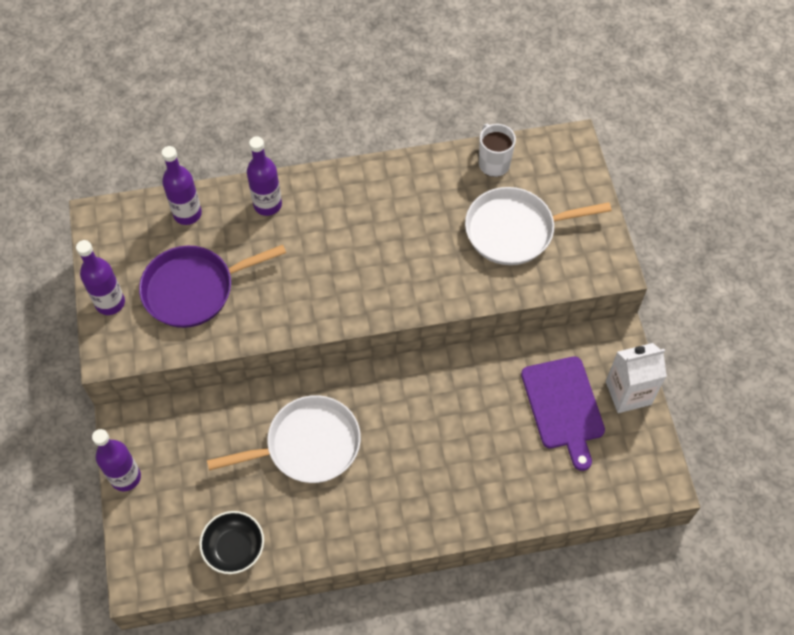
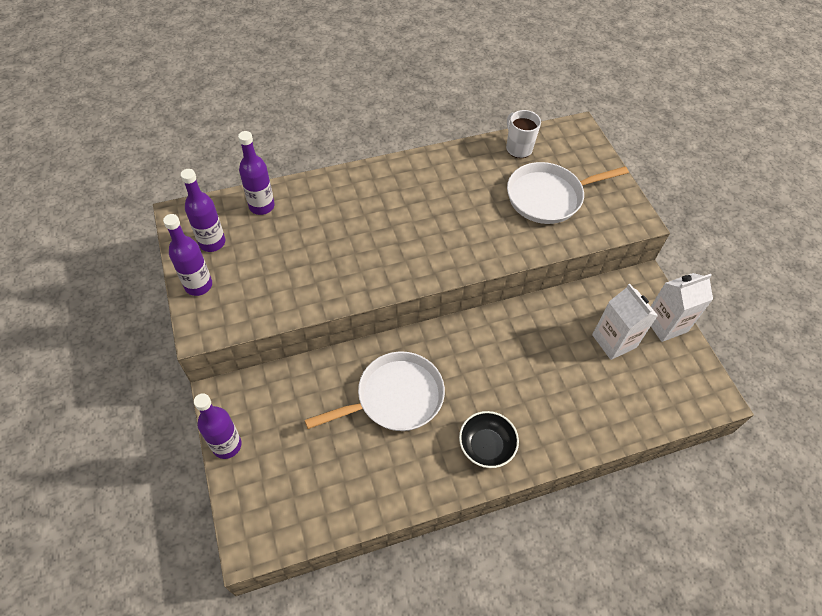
camera: 10 degrees left, 5 degrees down
(194, 289) = (275, 267): purple pan -> none
(234, 548) = (340, 501): black bowl -> black bowl (486, 446)
(267, 205) = (332, 193): purple bottle -> purple bottle (212, 242)
(563, 406) = (614, 341): purple cutting board -> white carton

